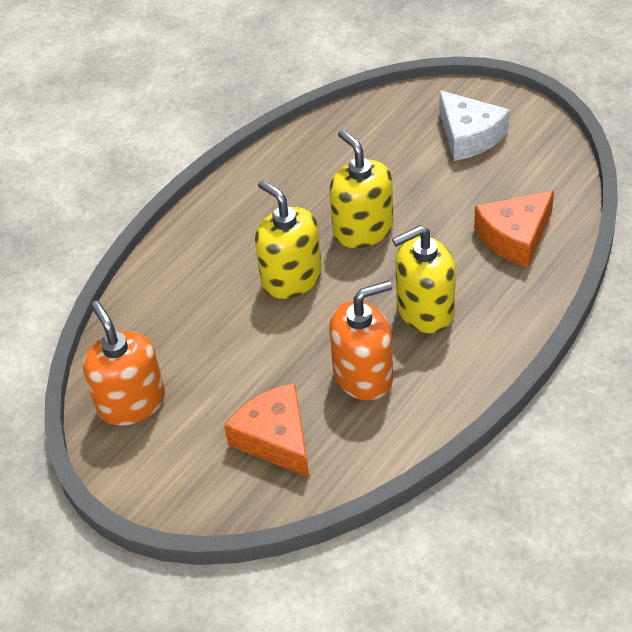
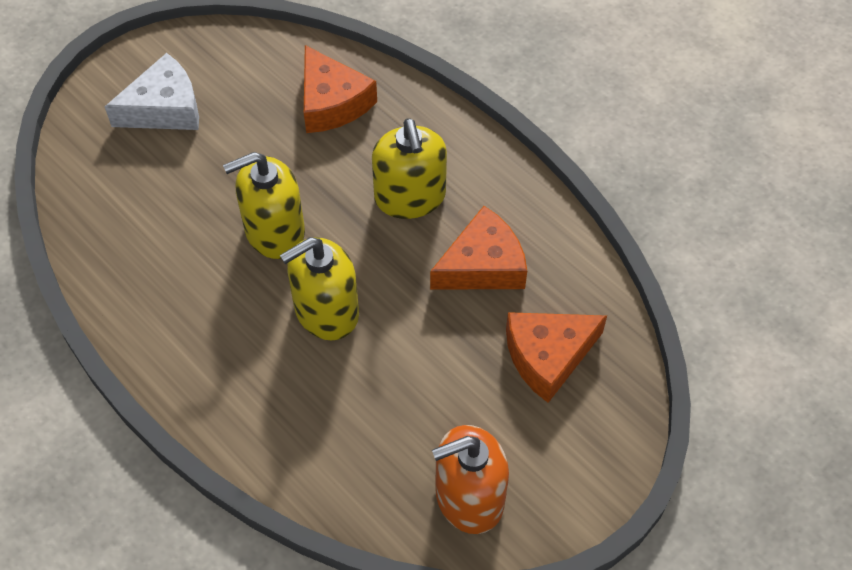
camera: 85 degrees left, 10 degrees up
(363, 375) = (483, 265): orange soap dispenser -> orange cheese

